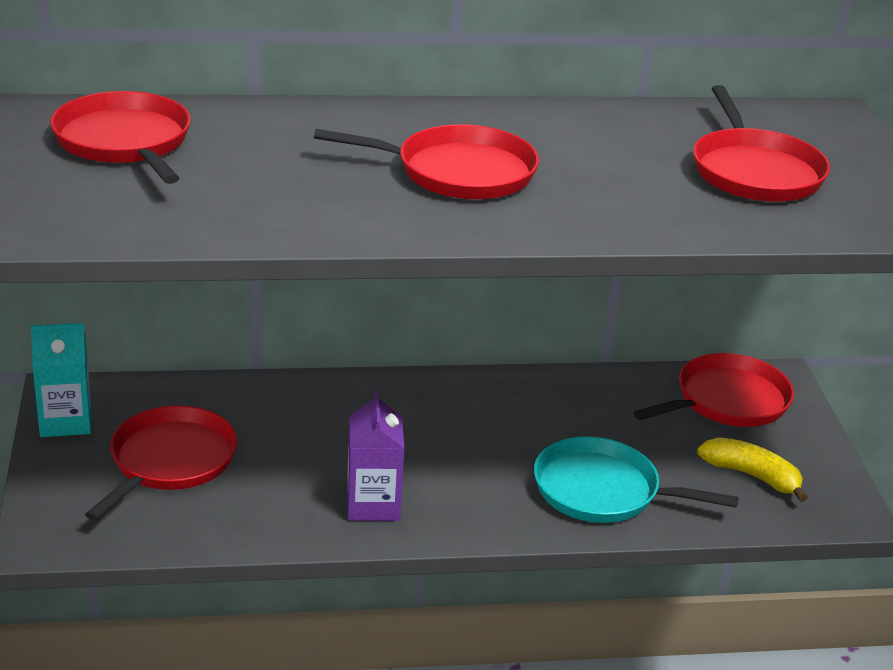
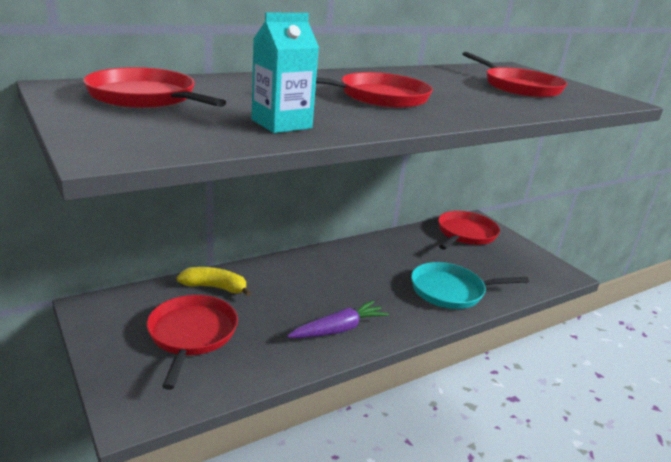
camera: 25 degrees left, 5 degrees down
(65, 421) = (100, 325): turquoise carton -> turquoise carton (281, 124)
(373, 504) = (339, 329): purple carton -> purple carrot
(752, 476) = (509, 267): yellow banana -> yellow banana (215, 287)

